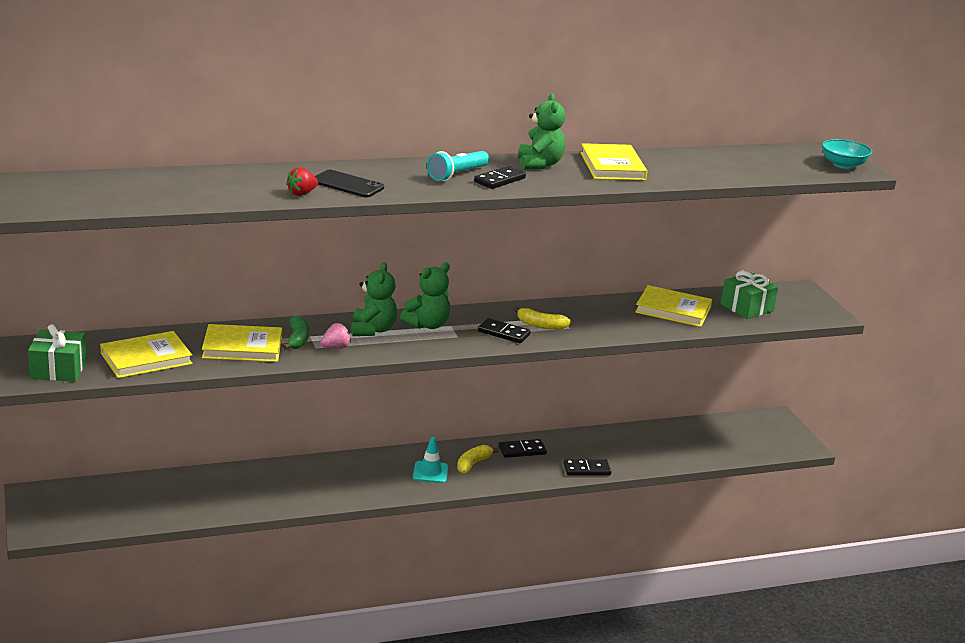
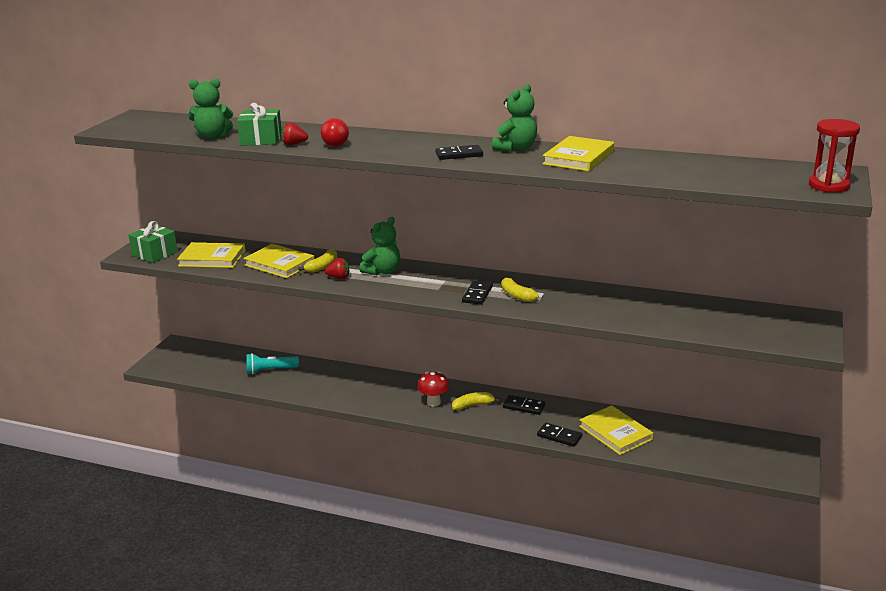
camera: 40 degrees right, 0 degrees up
(297, 339) = (322, 267): green banana -> yellow banana
(335, 348) = (339, 277): pink strawberry -> red strawberry
(347, 184) = (337, 143): black phone -> red light bulb
(427, 325) = (427, 276): green teddy bear -> green teddy bear (212, 136)
(430, 472) = (433, 402): turquoise traffic cone -> red mushroom
(457, 174) = (433, 147): turquoise flashlight -> turquoise flashlight (270, 370)
(504, 333) = (477, 294): black domino -> black domino turned 45 degrees clockwise
(673, 310) = (654, 308): yellow book -> yellow book (615, 433)
(747, 307) = (732, 321): green gift -> green gift (261, 139)
(843, 165) = (829, 186): turquoise bowl -> red hourglass

